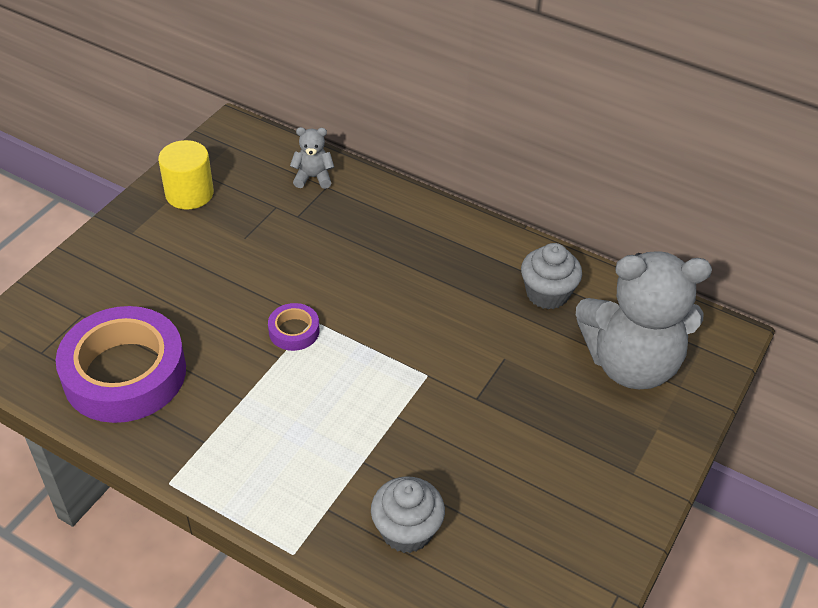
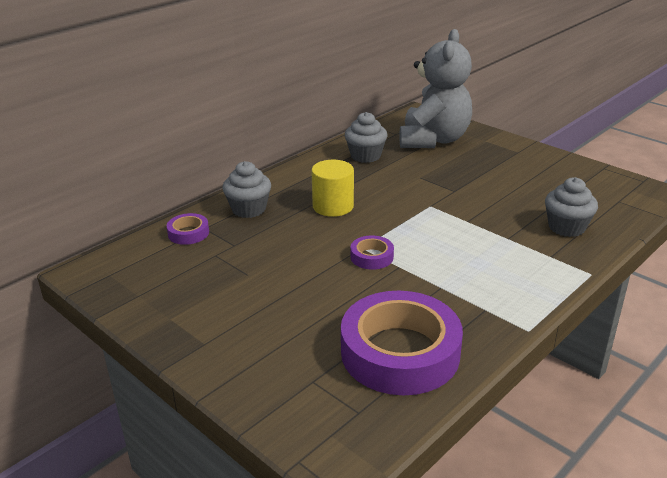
camera: 75 degrees left, 15 degrees down
(189, 194) = (167, 303): yellow cylinder -> yellow cylinder (333, 206)
(313, 177) = (188, 233): grey teddy bear -> purple tape
(374, 211) = (249, 209): none -> grey cupcake

